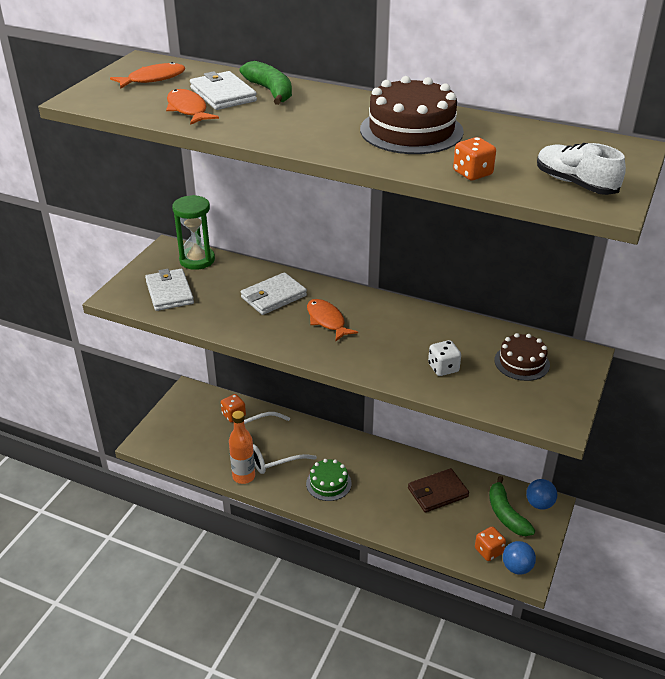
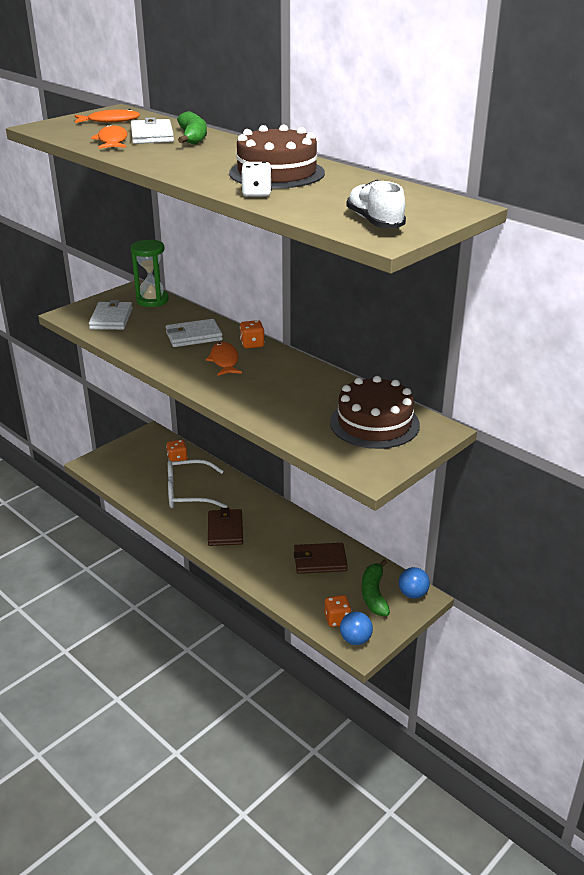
camera: 20 degrees right, 5 degrees down
(243, 476) = (155, 507): orange bottle -> none
(328, 483) = (225, 530): green cake -> brown wallet
(443, 368) = (297, 413): white dice -> white dice (256, 194)
(472, 173) = (291, 204): orange dice -> orange dice (252, 344)
(521, 362) = (374, 423): brown cake -> brown cake, size x1.65

